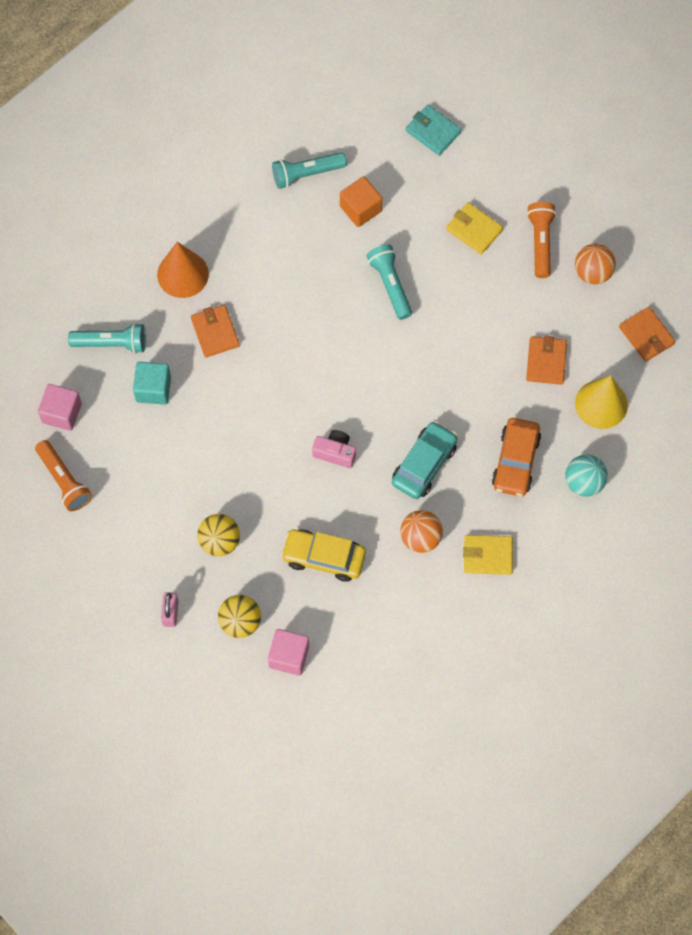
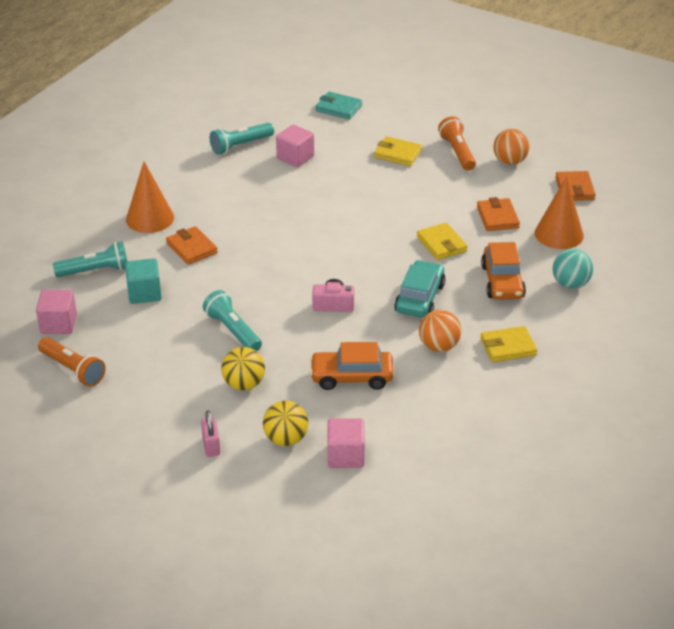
camera: 15 degrees left, 30 degrees down
(324, 558) = (351, 377): yellow car -> orange car
(360, 209) = (295, 157): orange cube -> pink cube
(390, 285) = (340, 195): turquoise flashlight -> turquoise flashlight (233, 331)
(473, 389) = (441, 244): none -> yellow wallet
(601, 404) = (559, 234): yellow cone -> orange cone
(646, 335) = (575, 189): orange wallet -> orange wallet turned 45 degrees clockwise

